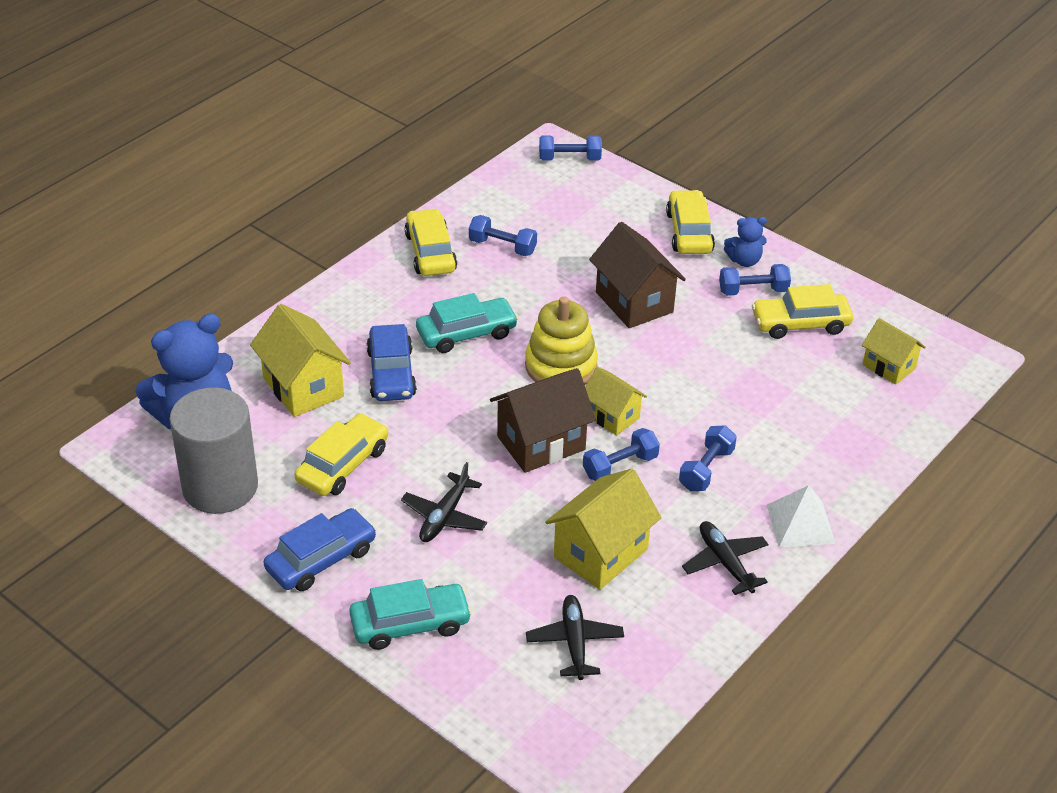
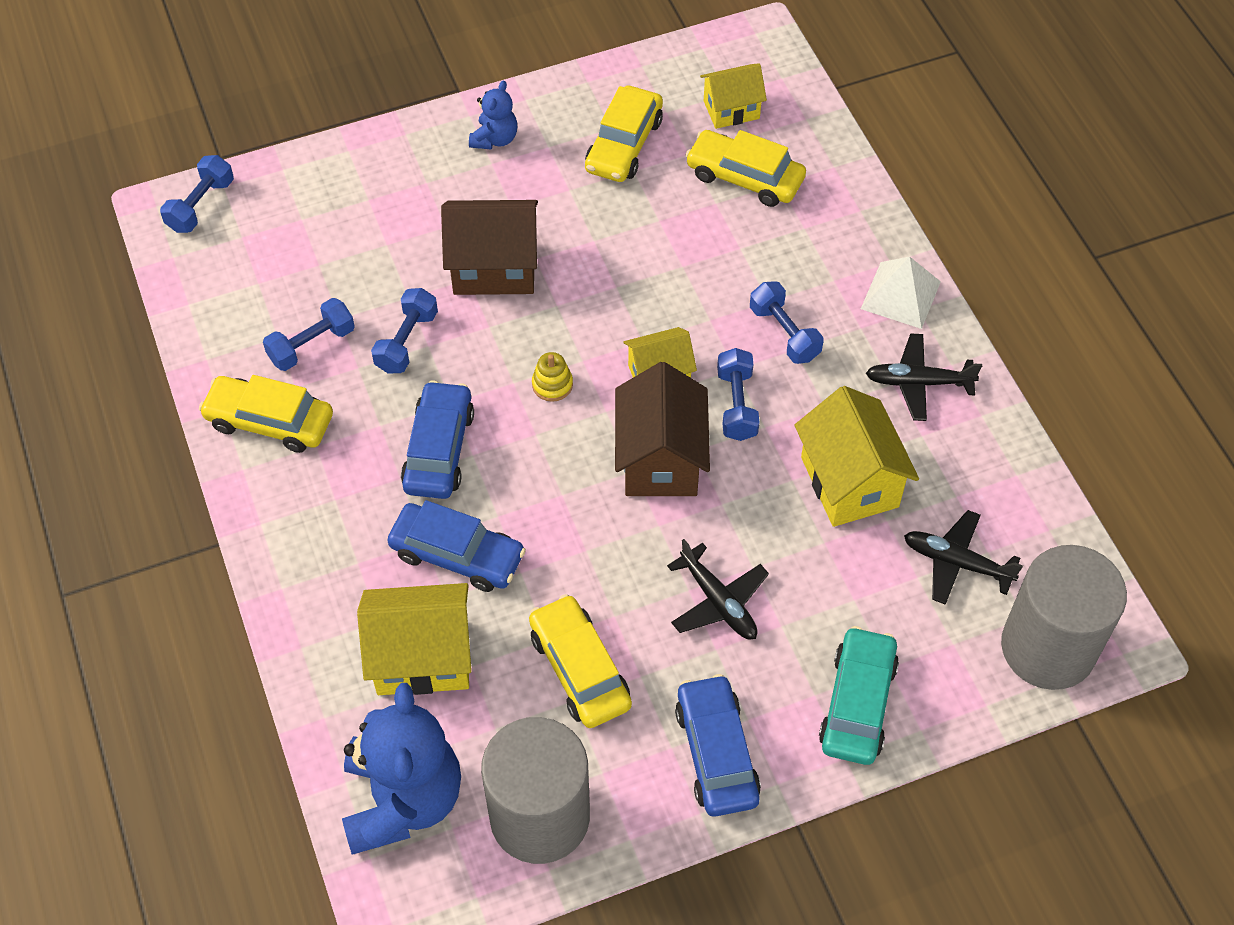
camera: 60 degrees left, 15 degrees up
(466, 333) = (439, 449): turquoise car -> blue car
(536, 726) = (1048, 647): none -> grey cylinder
(561, 366) = (552, 384): yellow stacking toy -> yellow stacking toy, size x0.45
(689, 232) = (414, 162): yellow car -> yellow car (745, 177)
(753, 291) = (547, 157): blue dumbbell -> blue dumbbell (406, 341)

